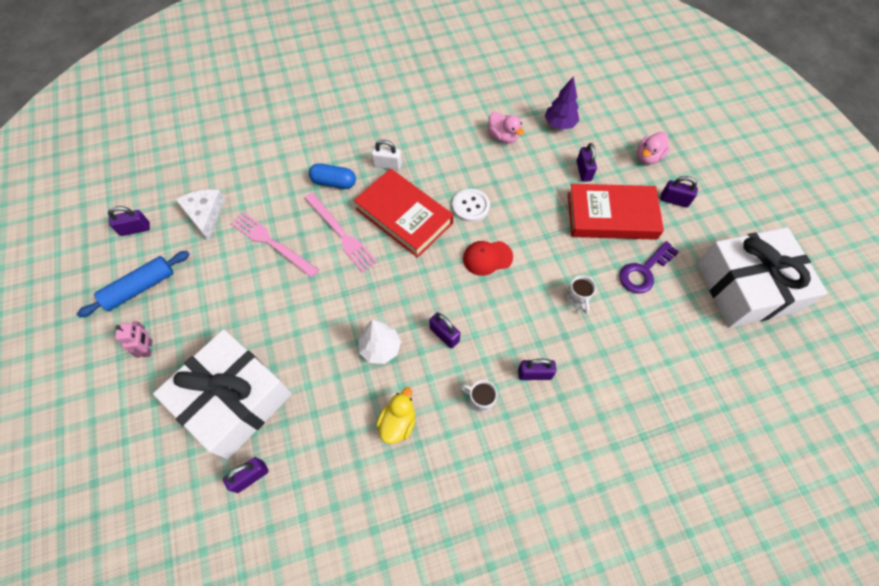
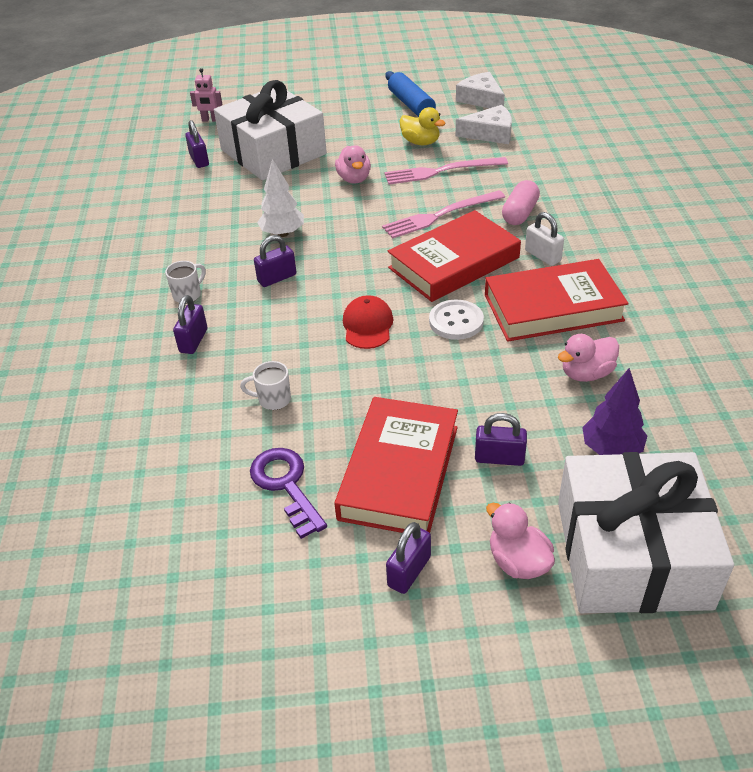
camera: 105 degrees right, 20 degrees down
(135, 229) = (481, 99): purple padlock -> white cheese
(148, 348) = (345, 111): pink robot -> pink robot (210, 120)
(271, 243) = (441, 171): pink fork -> pink fork turned 150 degrees counterclockwise
(286, 310) = (354, 179): none -> pink duck
(334, 182) = (520, 213): blue capsule -> pink capsule
(387, 165) = (542, 256): white padlock -> white padlock turned 60 degrees counterclockwise
(398, 423) = (197, 239): yellow duck -> yellow duck (420, 142)
(444, 156) = (553, 308): none -> red book
(746, 287) = (203, 620): white gift -> white gift (632, 553)

